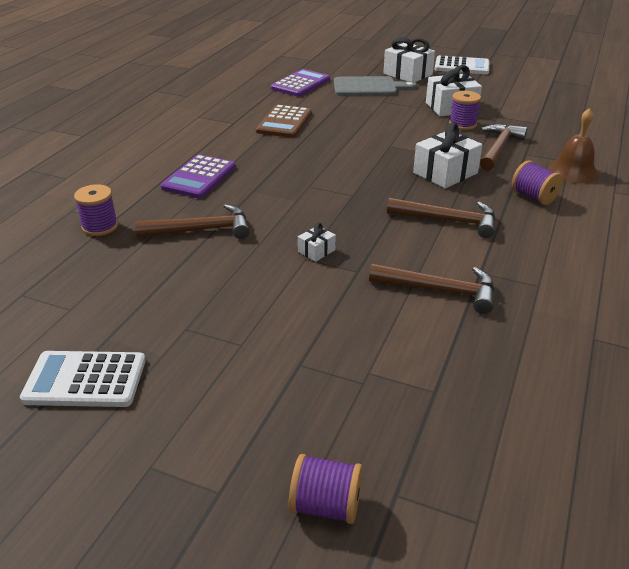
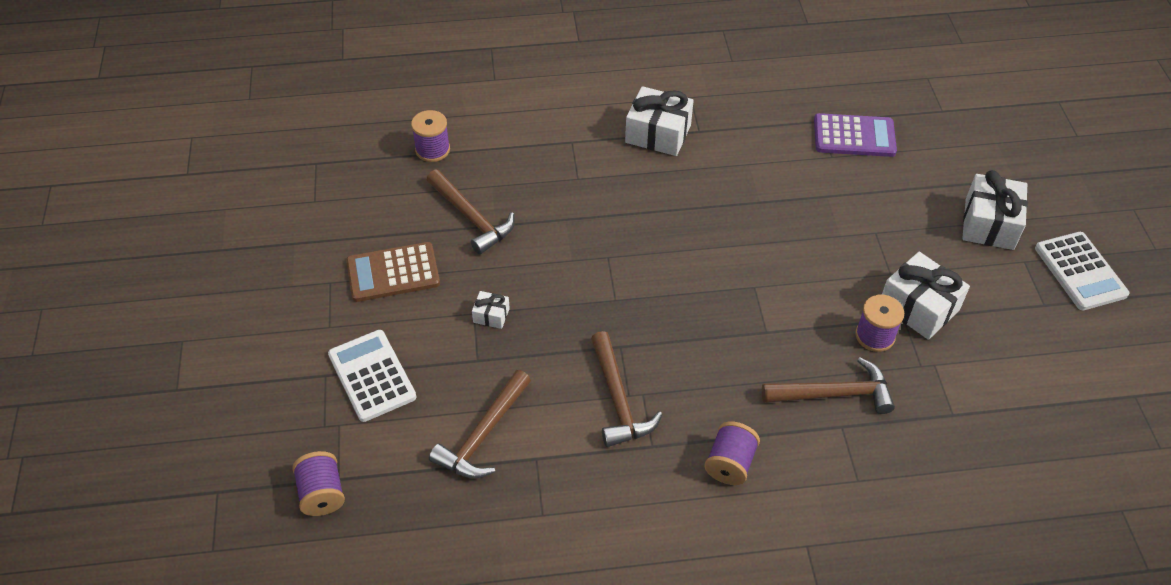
camera: 60 degrees right, 15 degrees up
(85, 380) = (243, 258): white calculator -> white calculator (372, 376)
(199, 177) = (562, 167): purple calculator -> none
(284, 122) = (736, 171): brown calculator -> brown calculator (393, 273)
(326, 505) = (190, 454): purple spool -> purple spool (322, 494)
(368, 87) = (906, 202): grey cutting board -> none
(439, 290) = (483, 435): brown hammer -> brown hammer turned 45 degrees clockwise
(445, 173) = (725, 362): white gift -> white gift (658, 134)
(573, 171) = (830, 489): brown bell -> none

